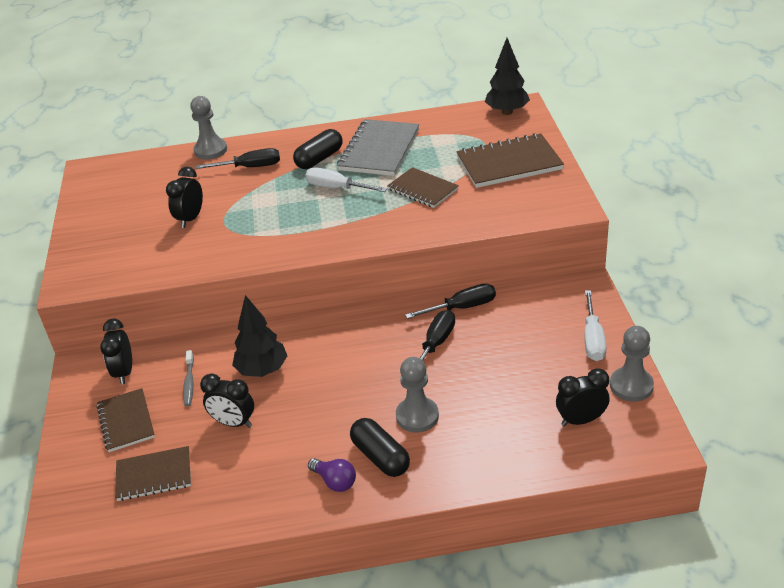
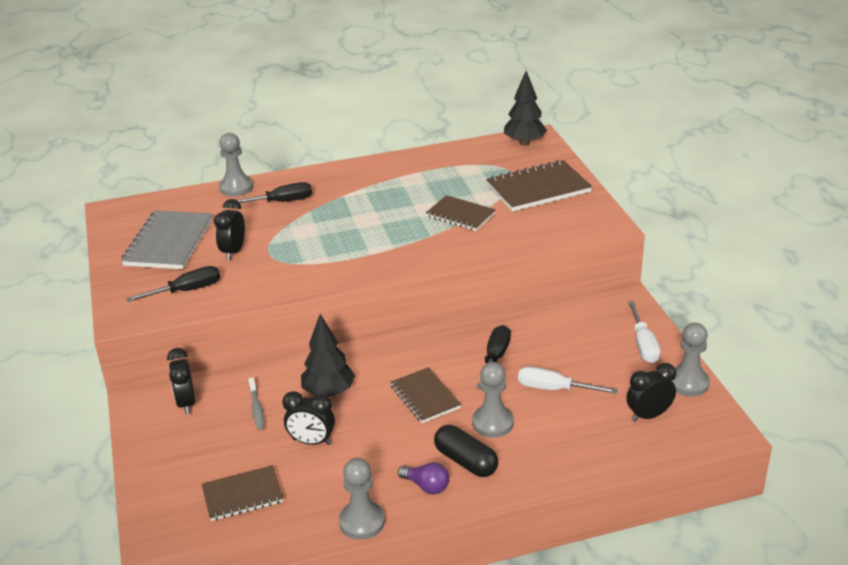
camera: 10 degrees left, 5 degrees down
(126, 421) = (200, 448): brown notebook -> brown notebook (425, 397)
(262, 515) = (362, 522): none -> grey pawn
(319, 159) = (350, 191): black capsule -> none
(336, 188) = (374, 217): white screwdriver -> white screwdriver (553, 389)
(379, 150) = (408, 181): grey notebook -> grey notebook (169, 242)
(462, 307) = (513, 324): black screwdriver -> black screwdriver (187, 290)

